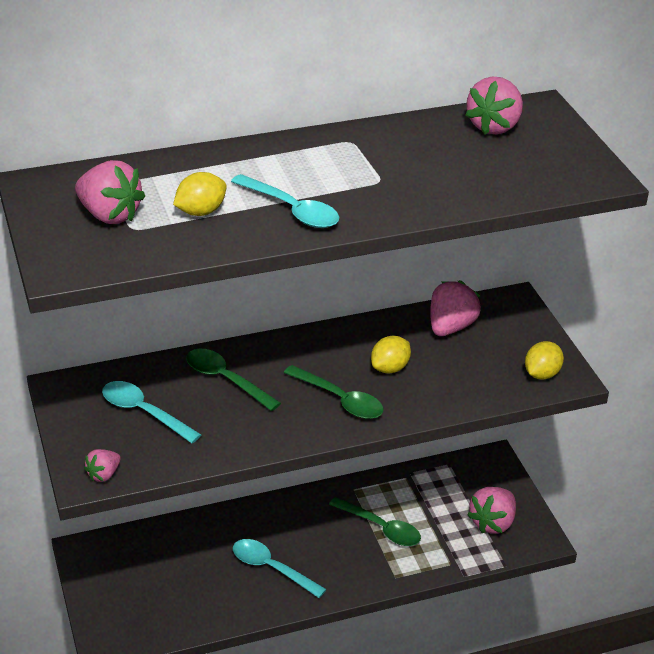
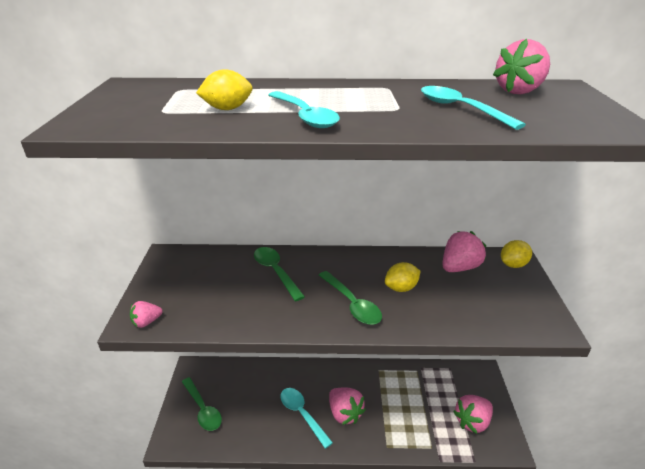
camera: 20 degrees right, 5 degrees down
(110, 215) = (155, 103): pink strawberry -> pink strawberry (344, 413)
(144, 412) = (206, 283): turquoise spoon -> turquoise spoon (460, 109)
(380, 528) = (388, 404): green spoon -> green spoon (202, 409)
(541, 374) = (529, 318): yellow lemon -> yellow lemon (513, 264)

